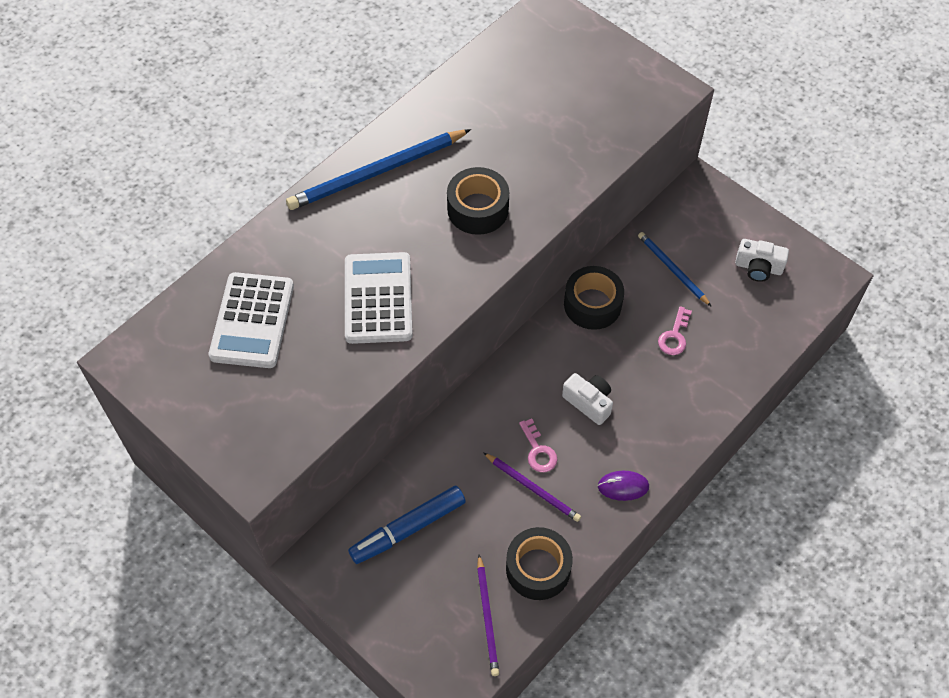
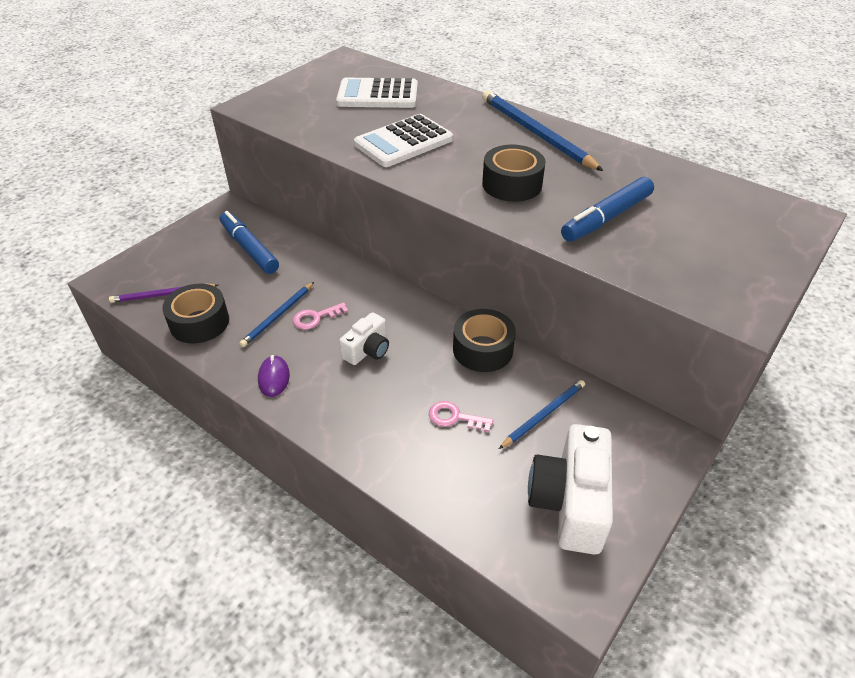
camera: 85 degrees right, 15 degrees down
(378, 298) = (404, 142): white calculator -> white calculator turned 150 degrees clockwise
(533, 488) = (278, 316): purple pencil -> blue pencil
(541, 145) = (607, 218): none -> blue marker
(758, 267) = (570, 502): white camera -> white camera, size x1.78

